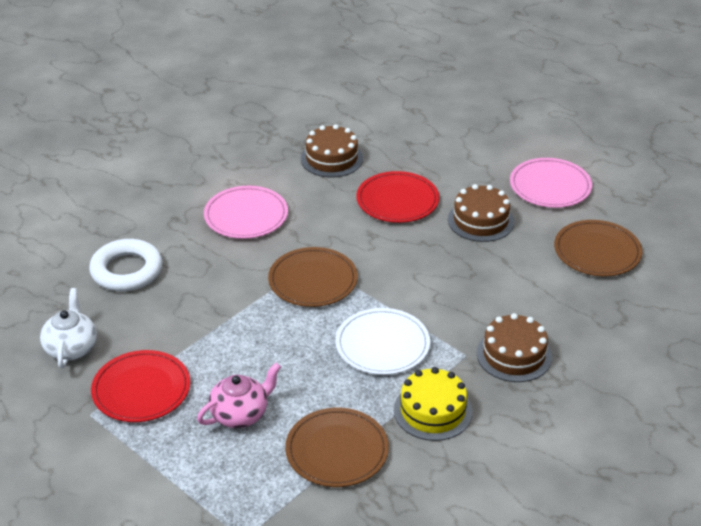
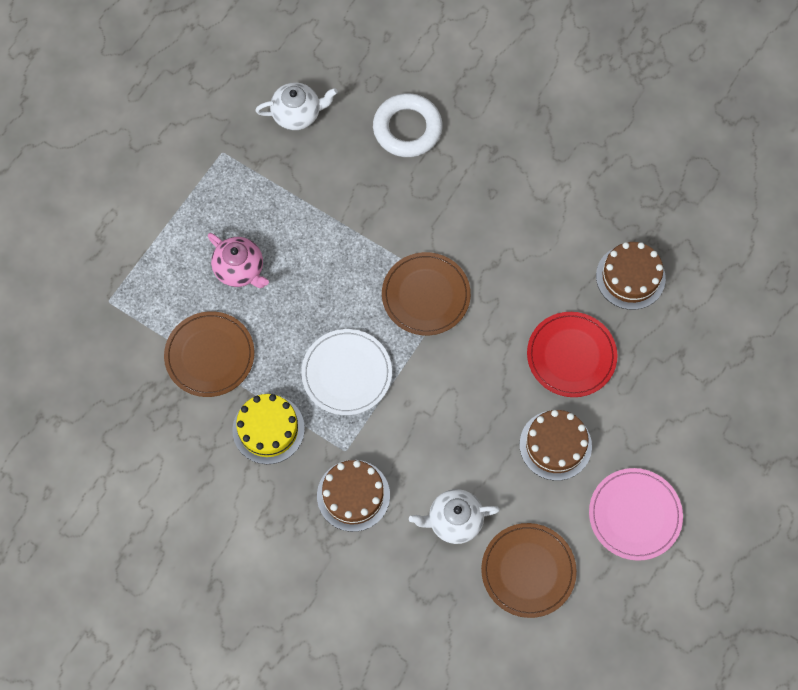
camera: 80 degrees right, 30 degrees up
(141, 389) = (257, 183): red plate -> none
(246, 215) = (513, 213): pink plate -> none
(546, 290) = (454, 520): none -> white teapot

